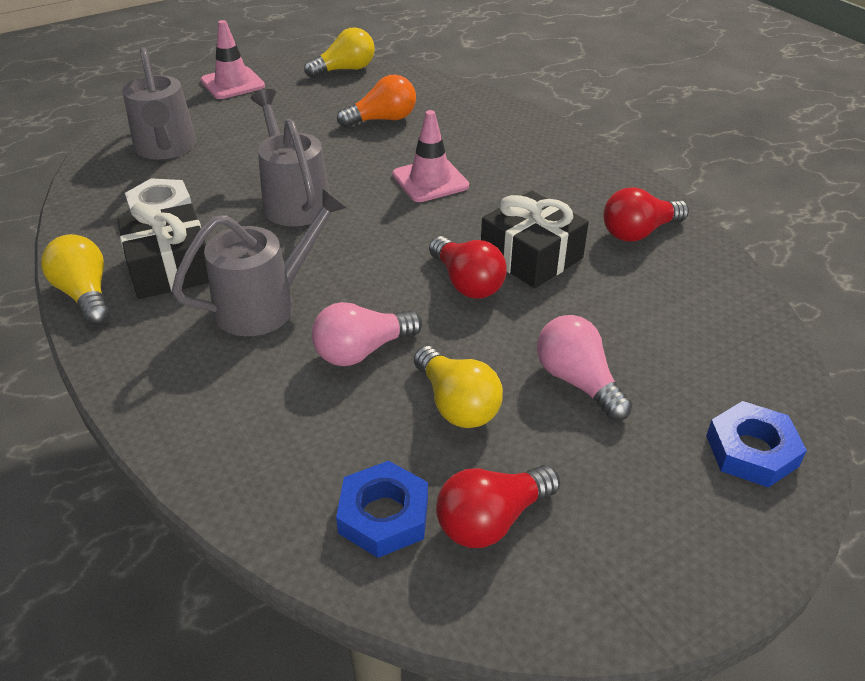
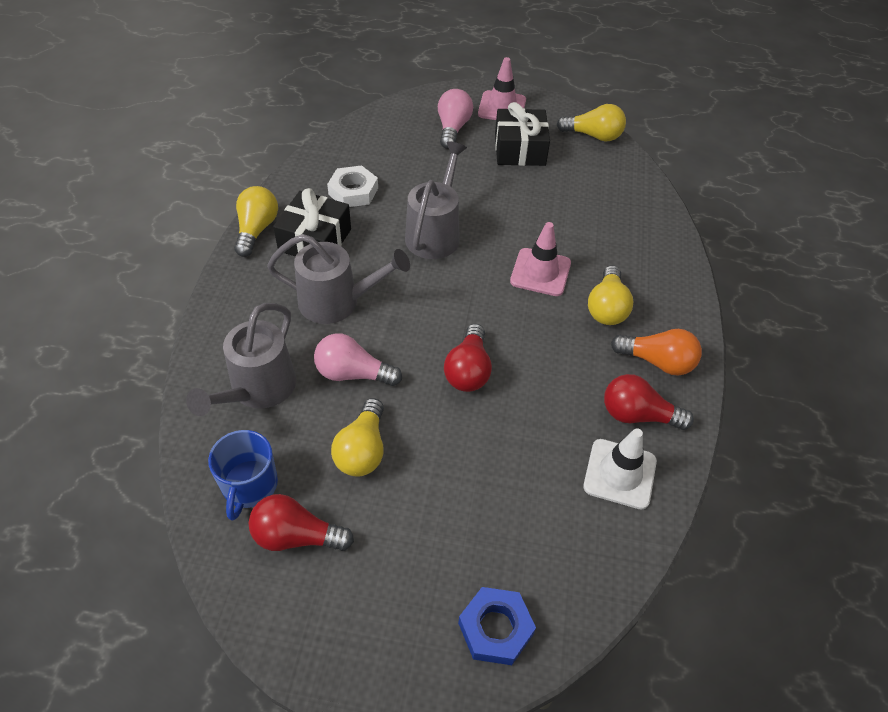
camera: 40 degrees right, 10 degrees up
(166, 149) = (404, 142): grey watering can -> grey watering can (257, 390)
(382, 119) = (568, 198): orange light bulb -> orange light bulb (657, 362)
(383, 515) = (249, 486): blue nut -> blue mug
(517, 176) = (607, 307): none -> yellow light bulb
(531, 256) = (535, 380): black gift -> black gift (519, 149)
(577, 381) = (449, 492): pink light bulb -> pink light bulb (453, 128)
(681, 278) = (620, 474): none -> white traffic cone

